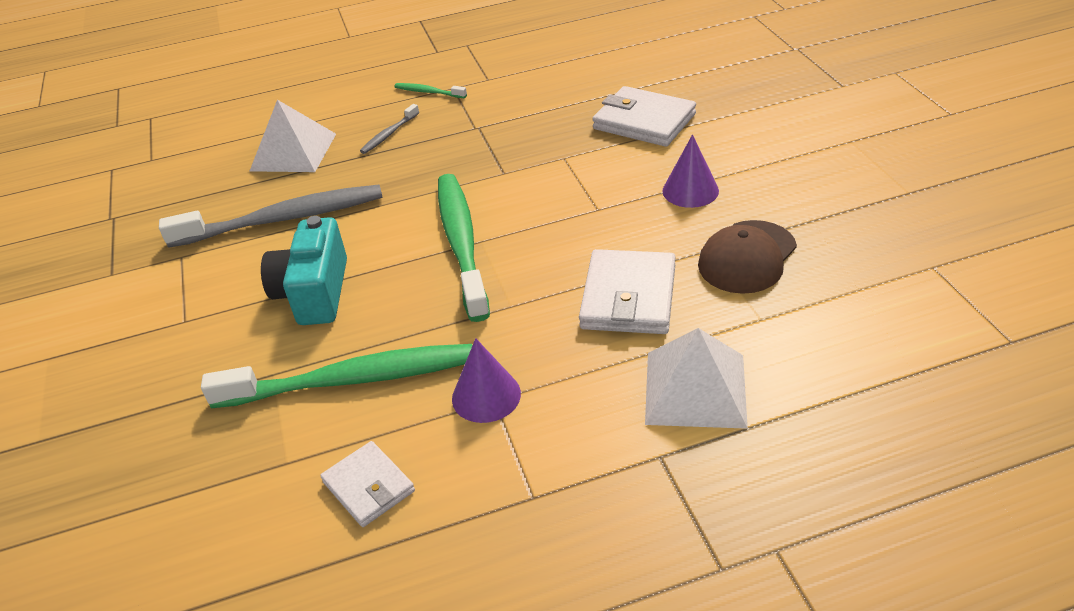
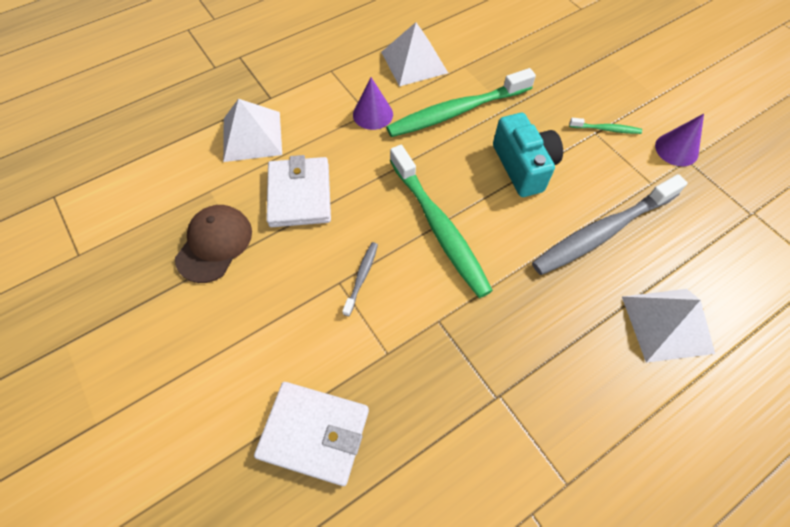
camera: 160 degrees right, 20 degrees up
(368, 487) = (414, 62): white wallet -> white pyramid
(389, 134) = (587, 369): grey toothbrush -> grey toothbrush (361, 277)
(428, 92) = (592, 467): green toothbrush -> green toothbrush (606, 129)
(690, 190) = (259, 318): purple cone -> purple cone (676, 149)

